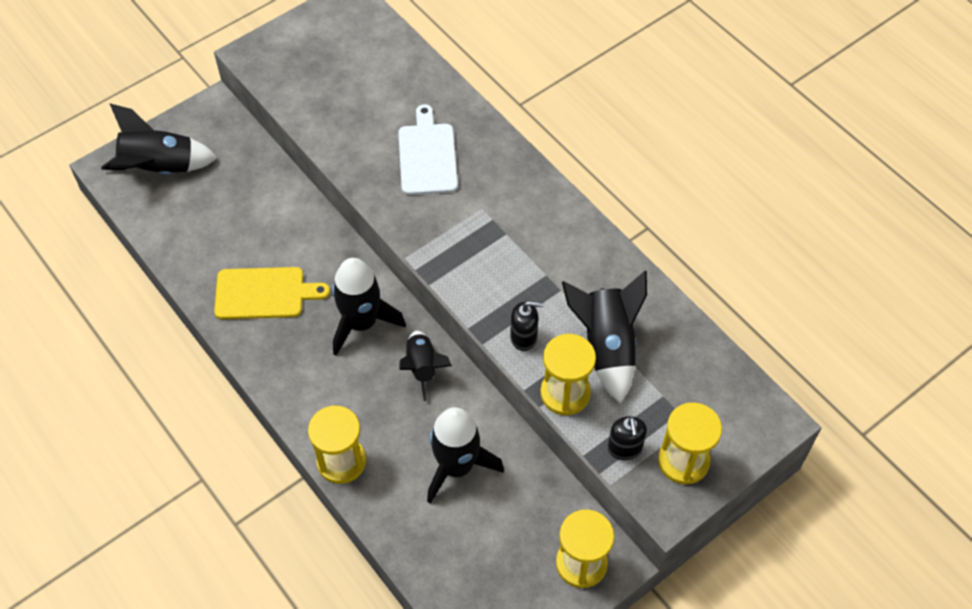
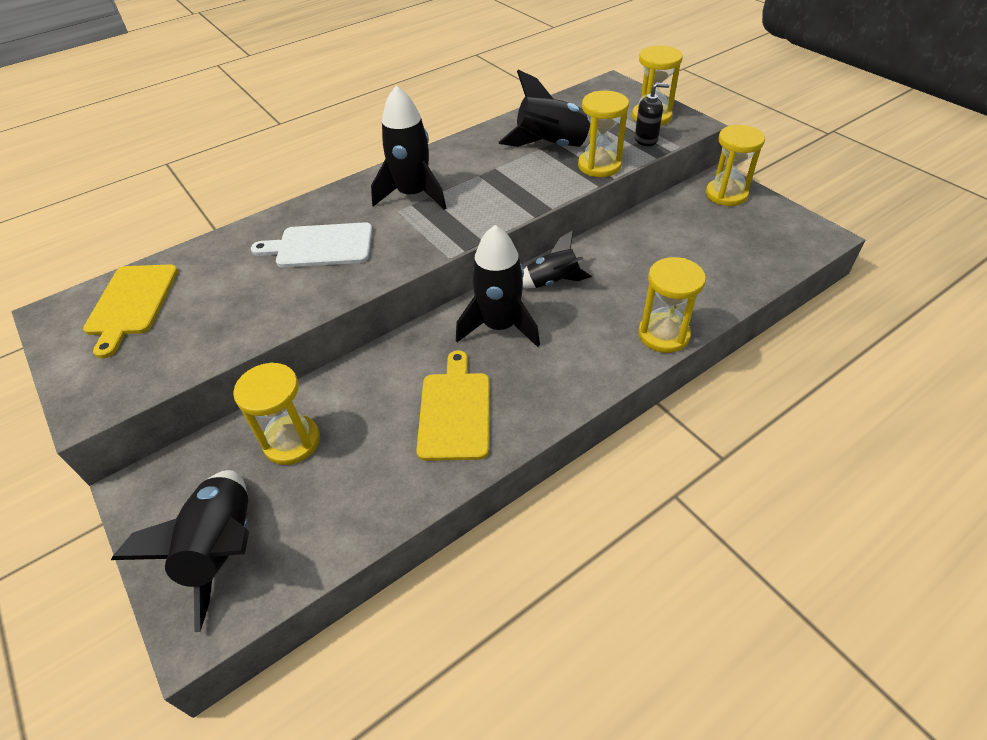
camera: 85 degrees left, 10 degrees down
(245, 188) = (292, 441): none -> yellow hourglass
(358, 44) = (131, 303): none -> yellow cutting board
(457, 466) = (654, 259): black rocket -> black rocket (413, 195)
(524, 337) = (544, 186): black soap dispenser -> none

